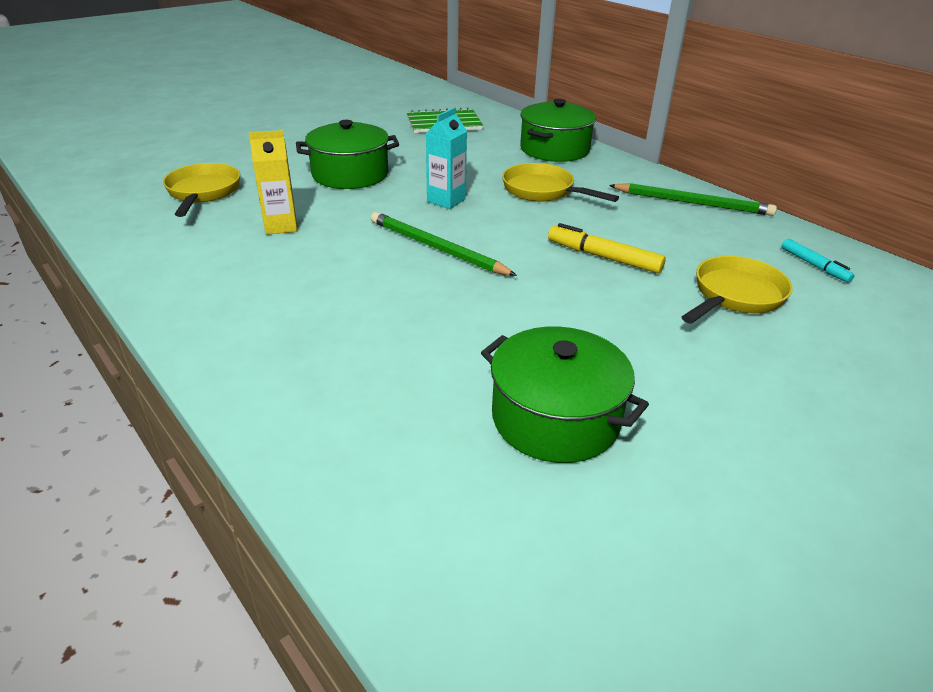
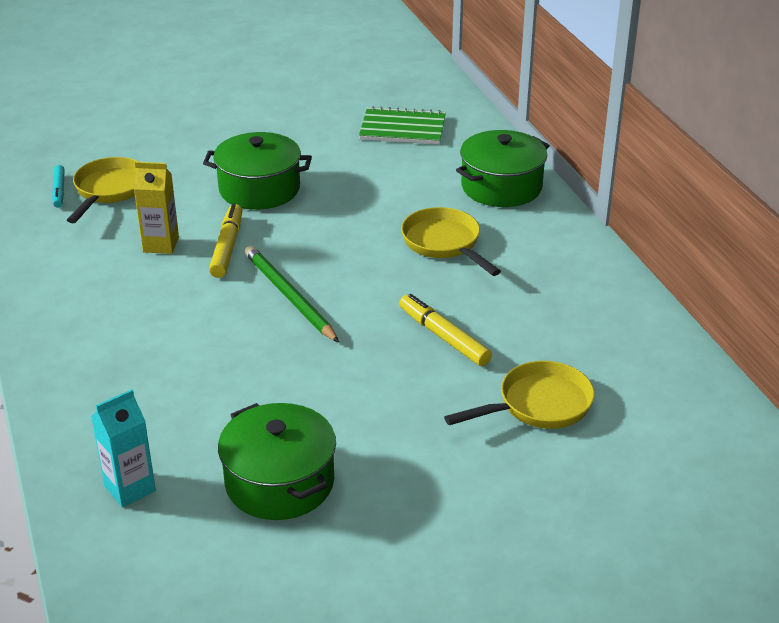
camera: 20 degrees right, 0 degrees up
(349, 219) = (227, 247): none -> yellow marker
(446, 200) = (335, 240): turquoise carton -> turquoise carton (130, 488)
(692, 203) = (596, 287): green pencil -> none
(814, 265) = (656, 389): turquoise marker -> turquoise marker (59, 191)

